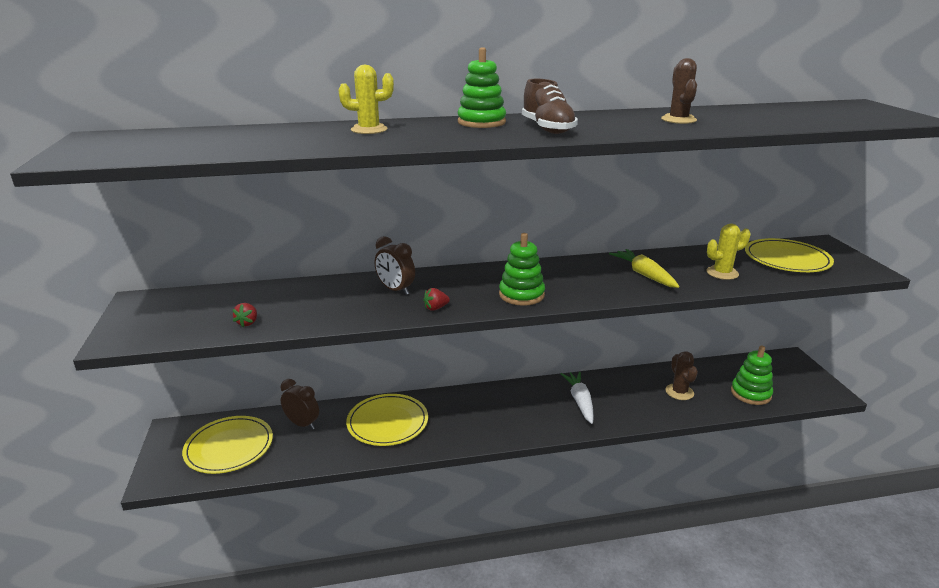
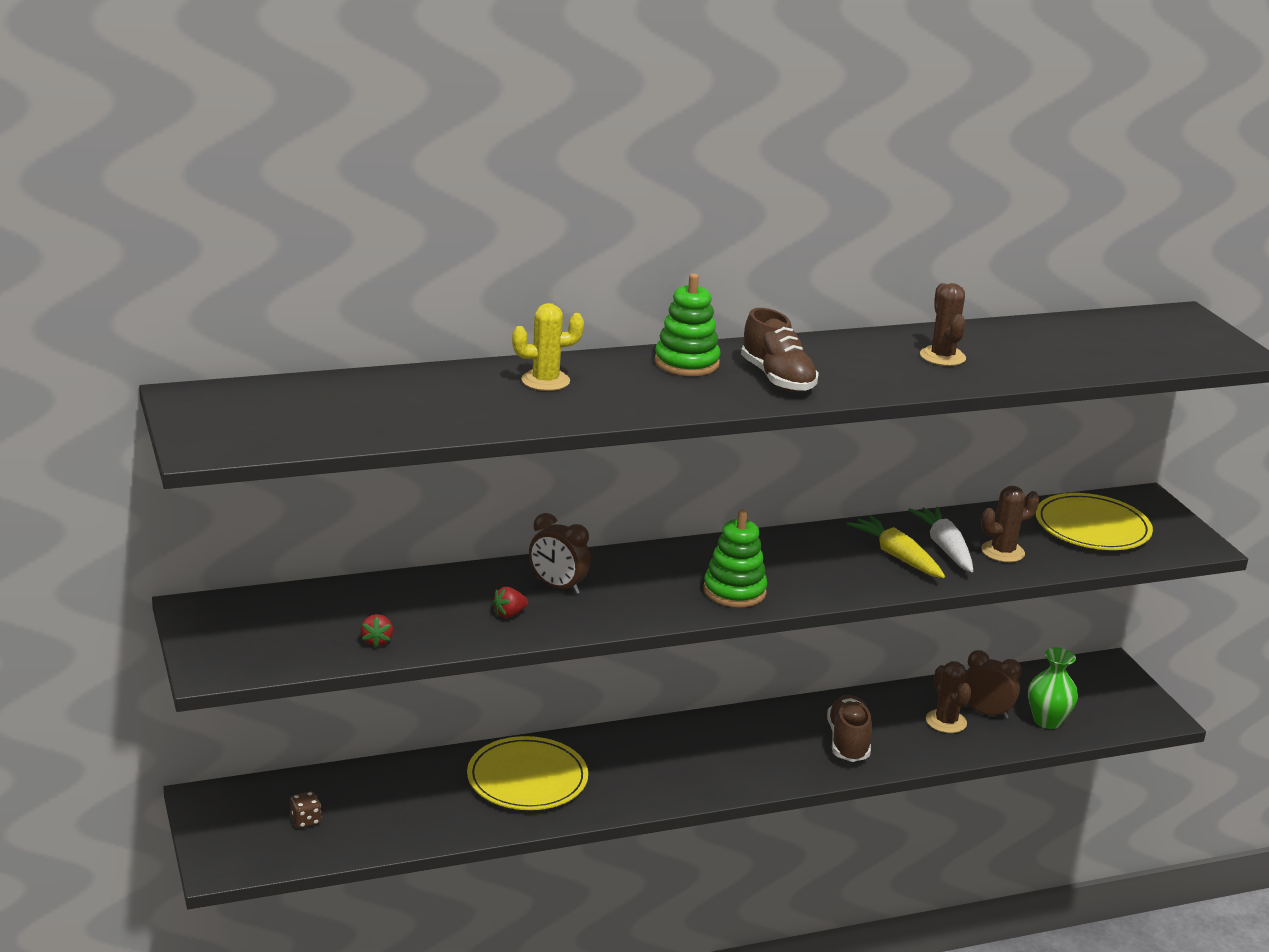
camera: 10 degrees left, 0 degrees up
(229, 447) = (305, 821): yellow plate -> brown dice
(302, 424) = (400, 785): brown clock -> brown clock (986, 713)
(435, 308) = (623, 614): red strawberry -> red strawberry (509, 614)
(580, 402) = (803, 740): white carrot -> white carrot (945, 548)
(610, 404) = (848, 742): none -> brown shoe
(722, 273) = (1002, 552): yellow cactus -> brown cactus
(750, 393) = (1047, 721): green stacking toy -> green vase

